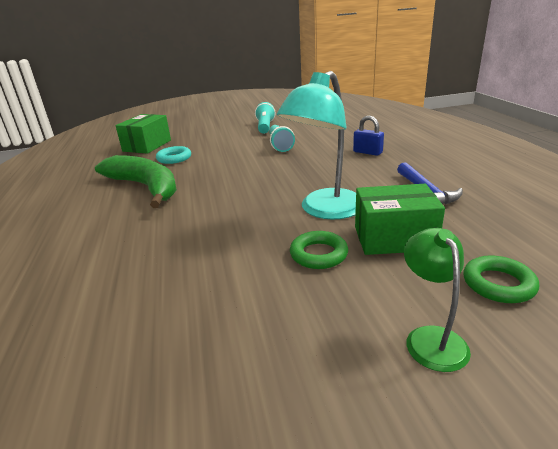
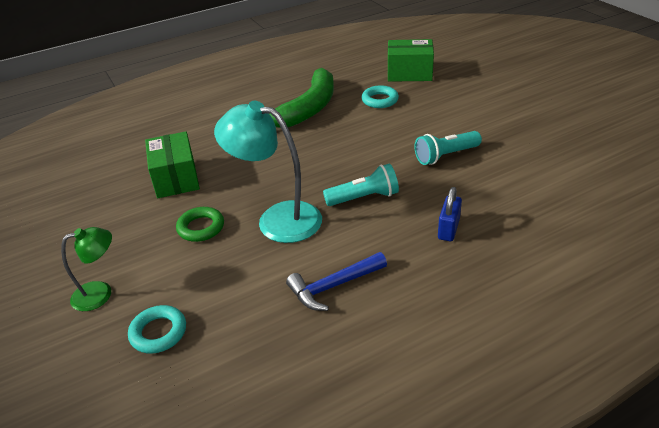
camera: 75 degrees right, 10 degrees up
(265, 127) = (512, 129): turquoise flashlight -> turquoise flashlight (364, 198)
(394, 238) = (229, 268): green box -> green box (176, 178)
(498, 284) = (158, 332): green ring -> turquoise ring

